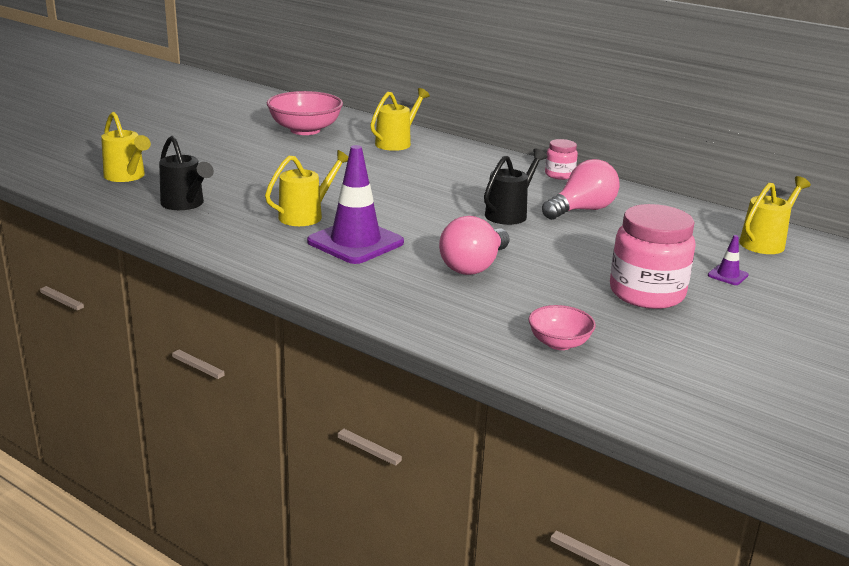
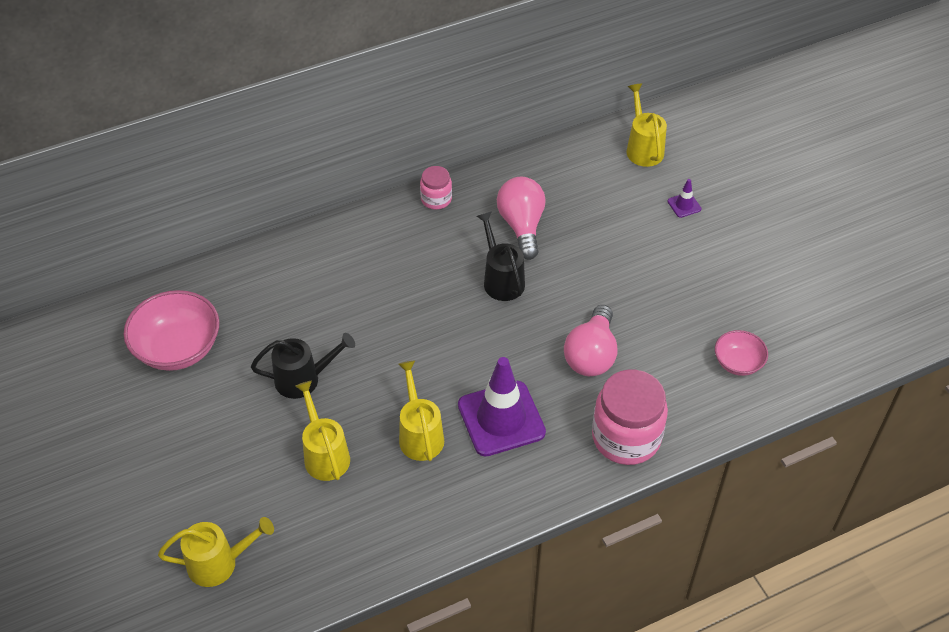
camera: 60 degrees left, 25 degrees up
(185, 204) = (334, 528): black watering can -> black watering can (304, 379)
(397, 142) = (272, 284): yellow watering can -> yellow watering can (324, 454)
(474, 266) = (591, 355): pink light bulb -> pink light bulb turned 45 degrees clockwise
(646, 293) = (689, 269): pink jar -> pink jar (626, 437)

